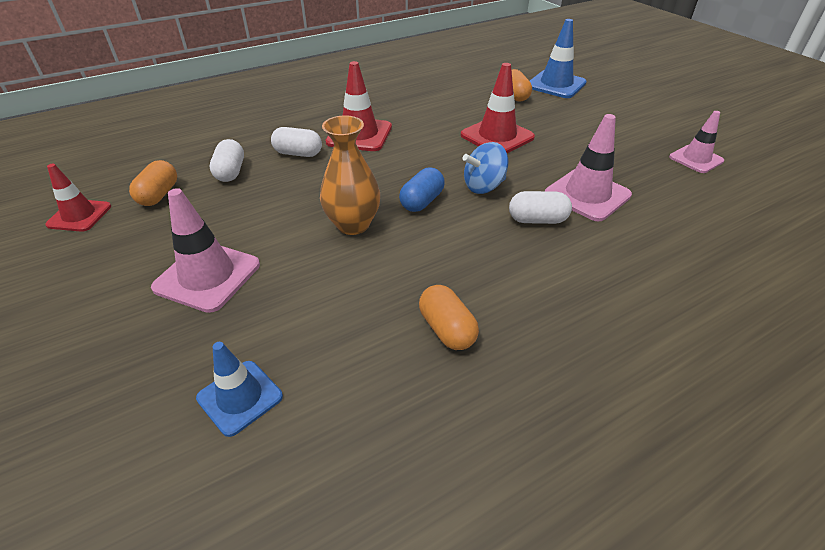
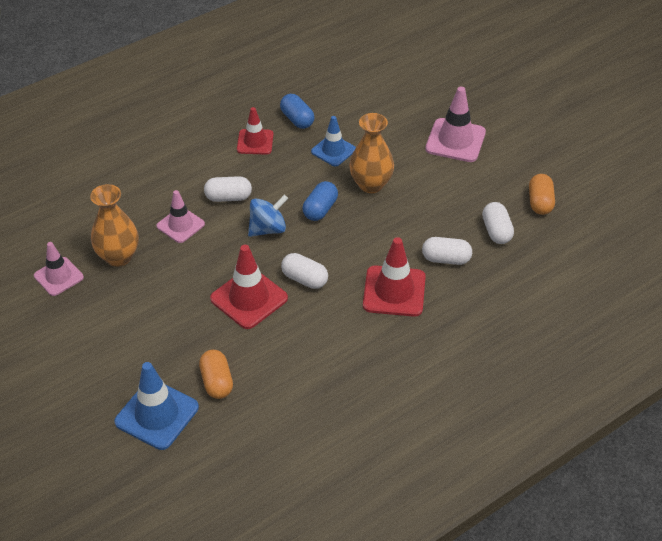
camera: 175 degrees right, 5 degrees up
(79, 215) = (585, 179): red traffic cone -> red traffic cone (255, 142)
(240, 397) = (399, 84): blue traffic cone -> blue traffic cone (333, 150)
(444, 146) = (304, 279): none -> white capsule
(447, 329) = (297, 119): orange capsule -> blue capsule
(587, 195) = (180, 225): pink traffic cone -> pink traffic cone, size x0.66
(643, 171) = (118, 257): none -> orange vase

